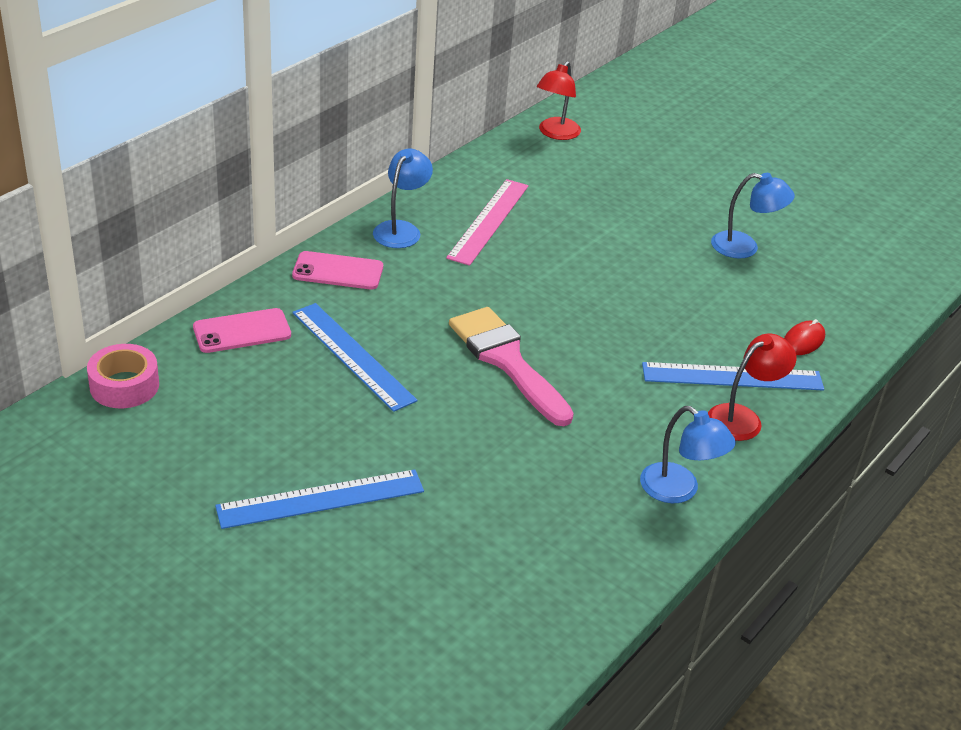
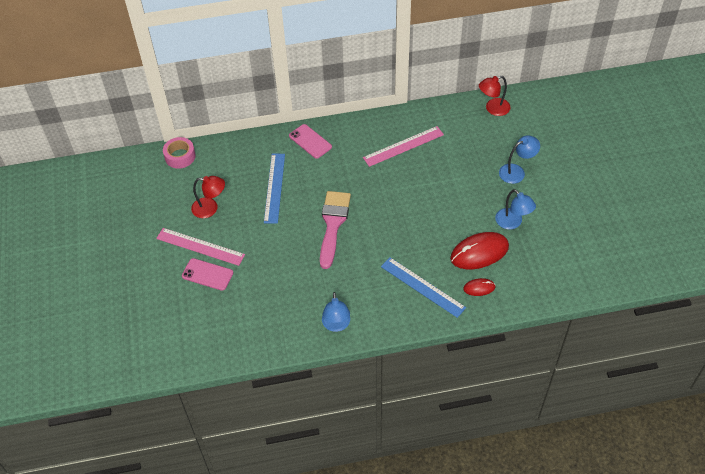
camera: 45 degrees right, 15 degrees up
(242, 331) = (244, 153): pink phone -> pink phone (207, 274)
(321, 499) = (200, 246): blue ruler -> pink ruler
(401, 229) = (359, 132): blue lamp -> blue lamp (516, 171)
(743, 418) = (403, 309): red lamp -> red lamp (210, 208)
(749, 300) = (479, 252): none -> red mouse

